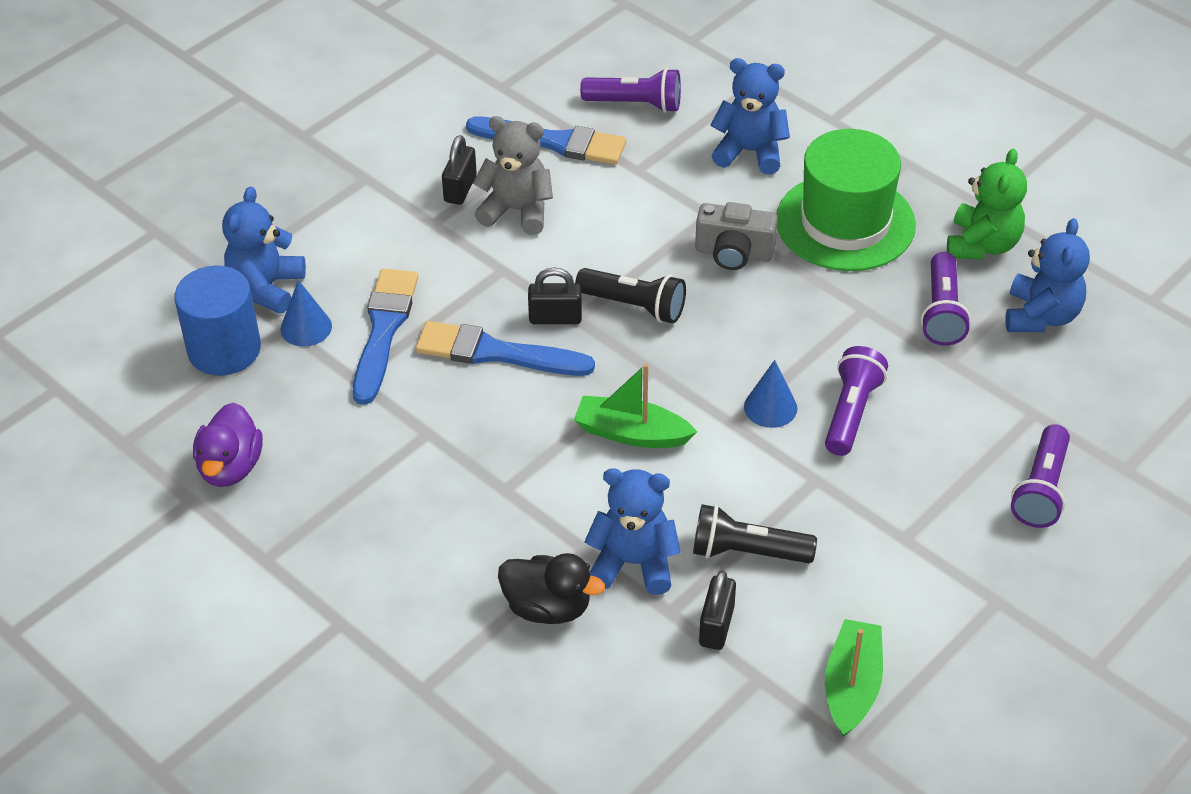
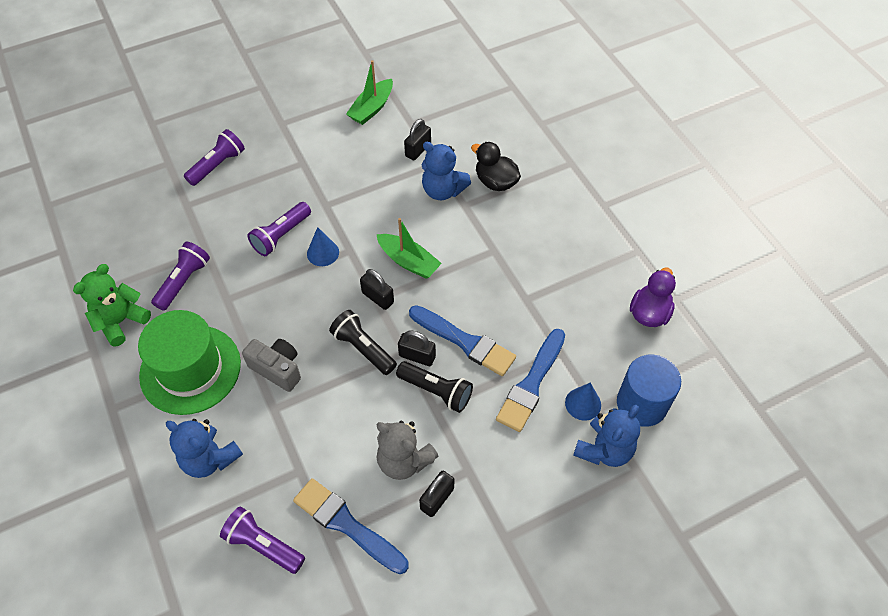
camera: 160 degrees left, 10 degrees up
(650, 372) = (378, 297): none -> black padlock
(747, 552) = (383, 179): black flashlight -> black flashlight (436, 391)
(1041, 316) = (131, 260): blue teddy bear -> none

